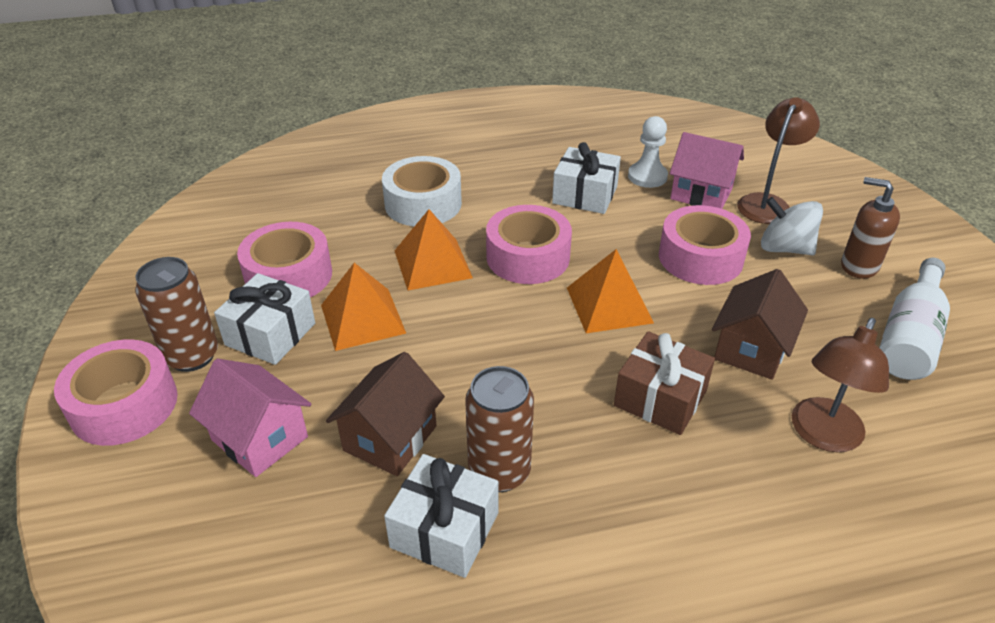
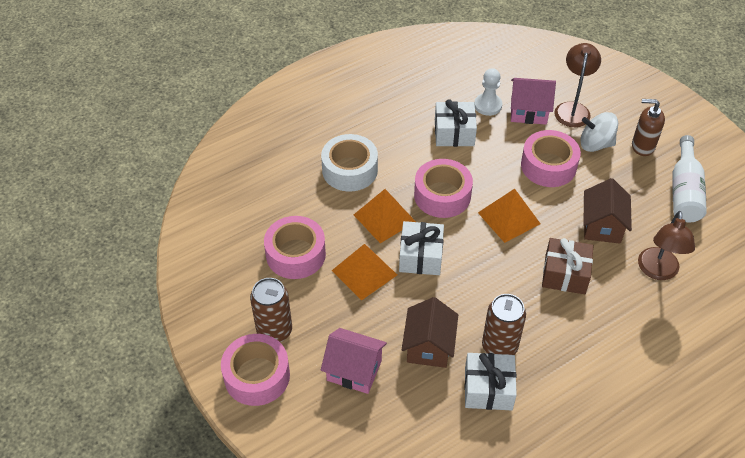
camera: 20 degrees left, 10 degrees up
(270, 334) = (313, 301): white gift -> white gift (420, 256)

